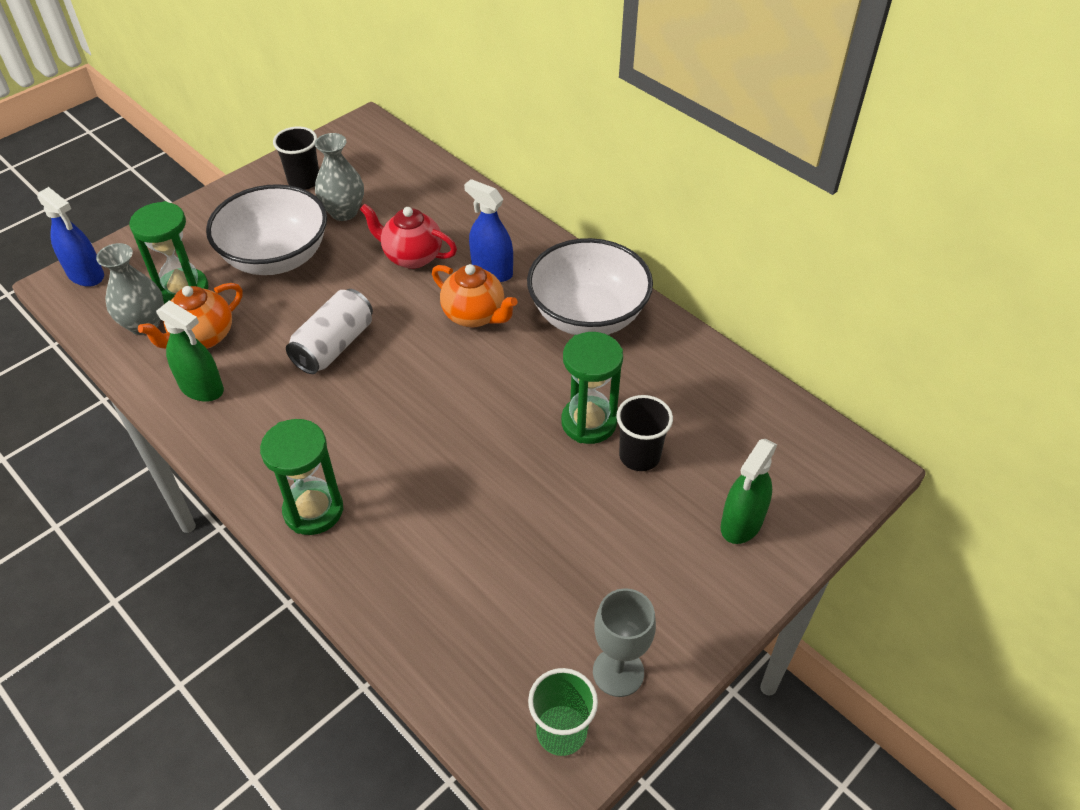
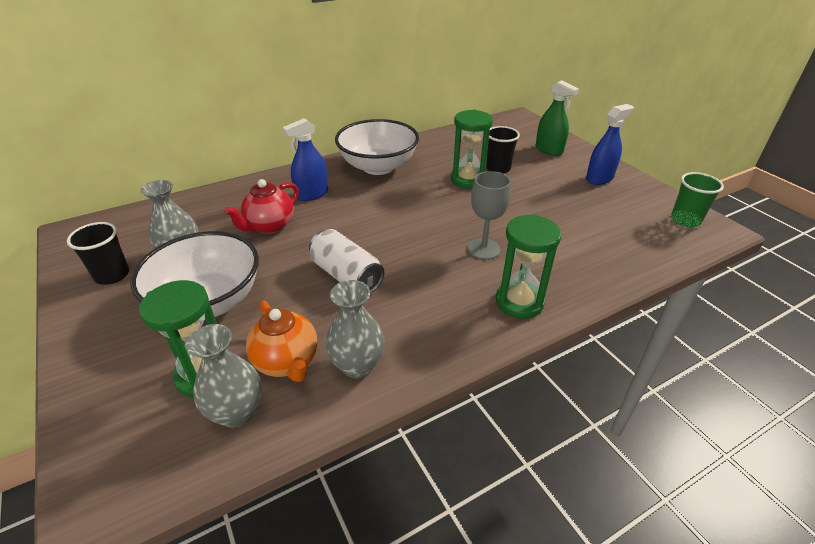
camera: 75 degrees left, 10 degrees down
(86, 274) = (99, 477): blue spray bottle -> blue spray bottle (599, 178)
(201, 388) = (357, 365): green spray bottle -> grey vase
(475, 315) = (353, 206): orange teapot -> none
(618, 672) = (644, 197): grey goblet -> grey goblet (484, 249)

